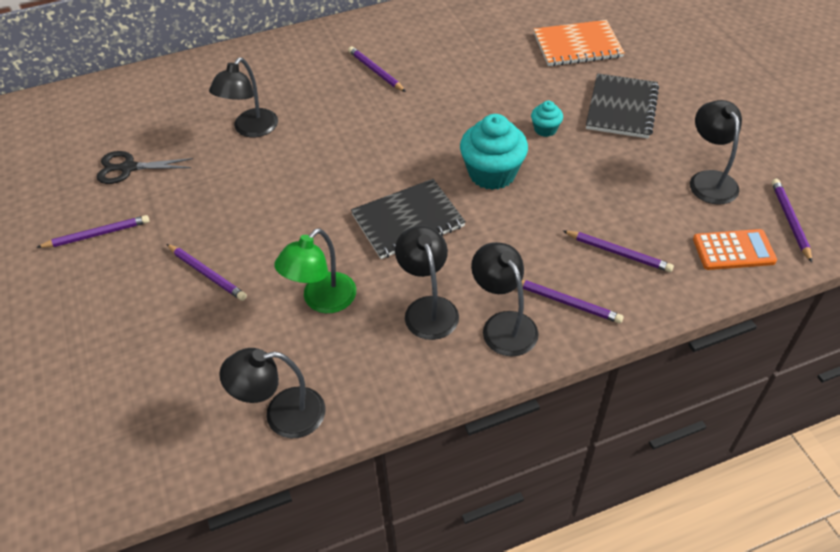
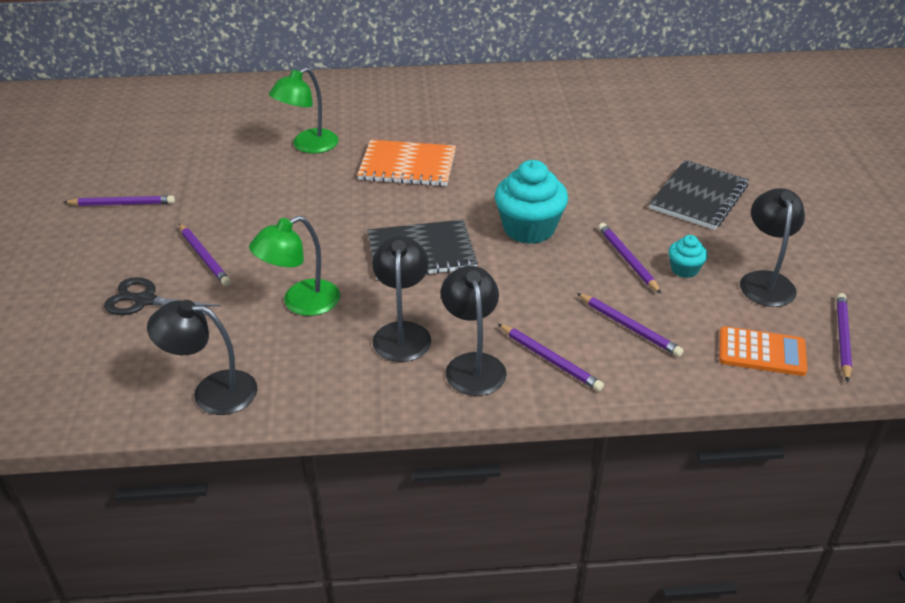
camera: 15 degrees right, 10 degrees down
(128, 168) = (179, 156): black scissors -> black scissors (145, 300)
(251, 129) = (308, 146): black lamp -> green lamp
(375, 71) = (455, 119): purple pencil -> purple pencil (627, 260)
(545, 129) = (605, 201): turquoise cupcake -> turquoise cupcake (684, 269)
(577, 45) = (677, 133): orange notebook -> orange notebook (407, 166)

